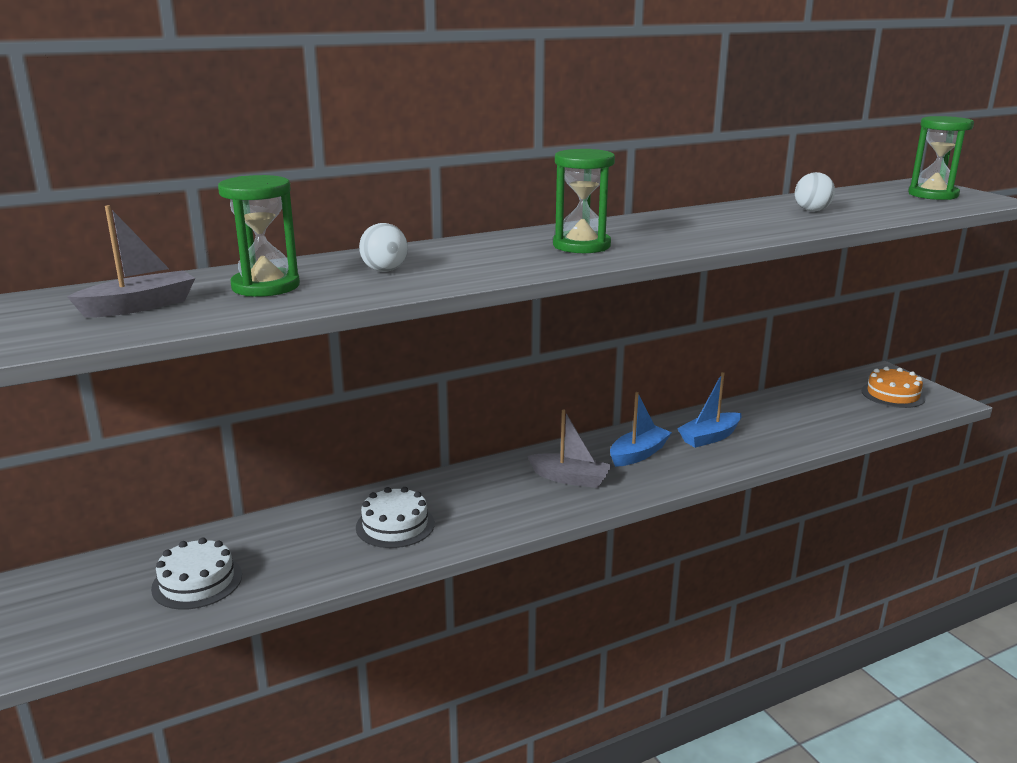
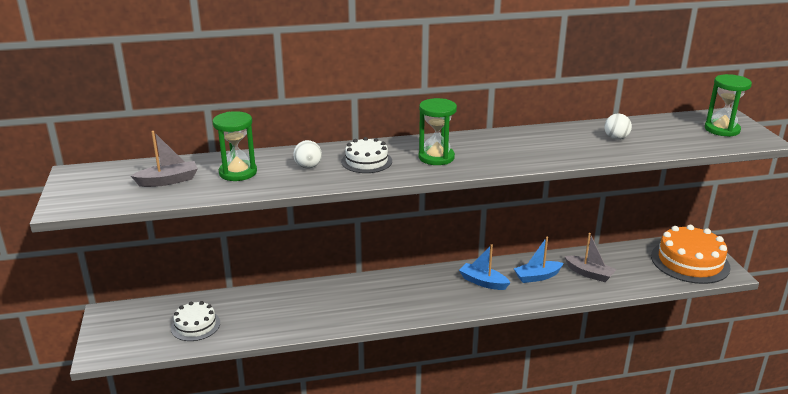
camera: 15 degrees right, 5 degrees up
(395, 525) = (313, 308): white cake -> white cake (366, 161)
(570, 478) = (431, 293): grey boat -> grey boat (589, 274)
(638, 454) = (483, 282): blue boat -> blue boat turned 120 degrees counterclockwise
(893, 394) = (690, 261): orange cake -> orange cake, size x1.75

